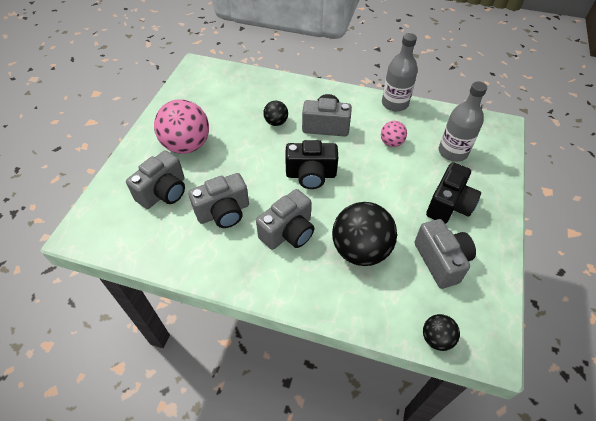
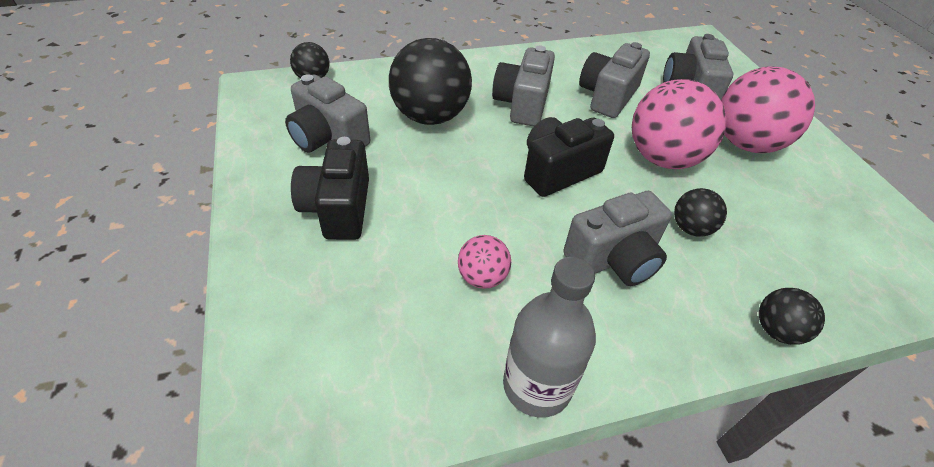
camera: 145 degrees right, 5 degrees down
(244, 157) = (663, 158): none -> pink ball
(290, 82) = (777, 330): none -> black ball
(453, 152) = (361, 310): grey bottle -> none

